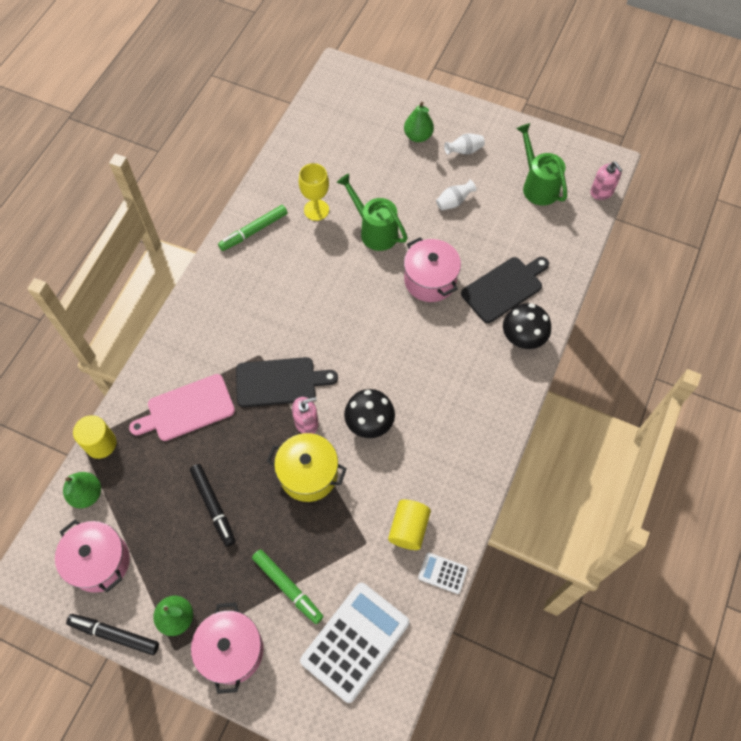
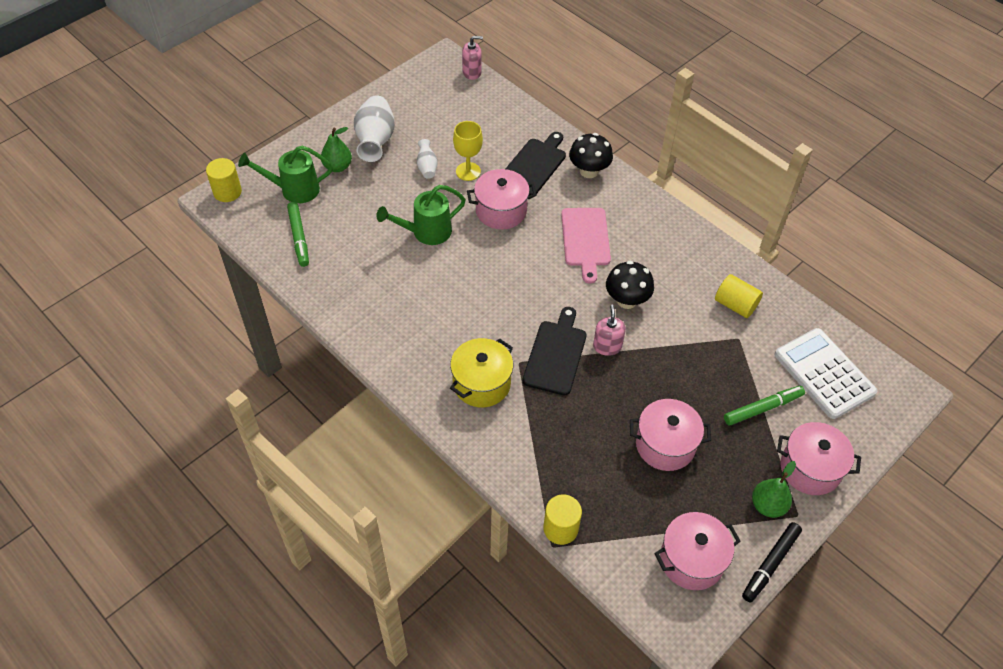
camera: 70 degrees left, 10 degrees down
(87, 494) = (614, 555): green pear -> none
(187, 409) = (552, 439): pink cutting board -> pink cutting board (585, 240)
(213, 506) = (665, 445): black marker -> pink pot
(253, 231) = (372, 326): green marker -> green marker (299, 237)
(308, 474) = (659, 360): yellow pot -> yellow pot (481, 383)
(316, 210) = (376, 268): yellow goblet -> yellow goblet (468, 171)
(349, 74) = (227, 192): none -> yellow cylinder
(442, 573) = (781, 295): white calculator -> none
(464, 151) = (375, 141): white vase -> white vase, size x1.98
(504, 288) = (534, 165): black cutting board -> black cutting board turned 45 degrees clockwise
(537, 185) = (442, 108): green watering can -> green watering can (293, 189)

